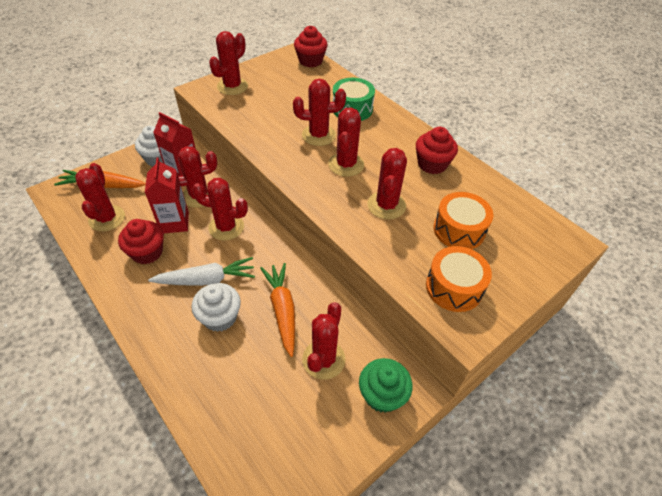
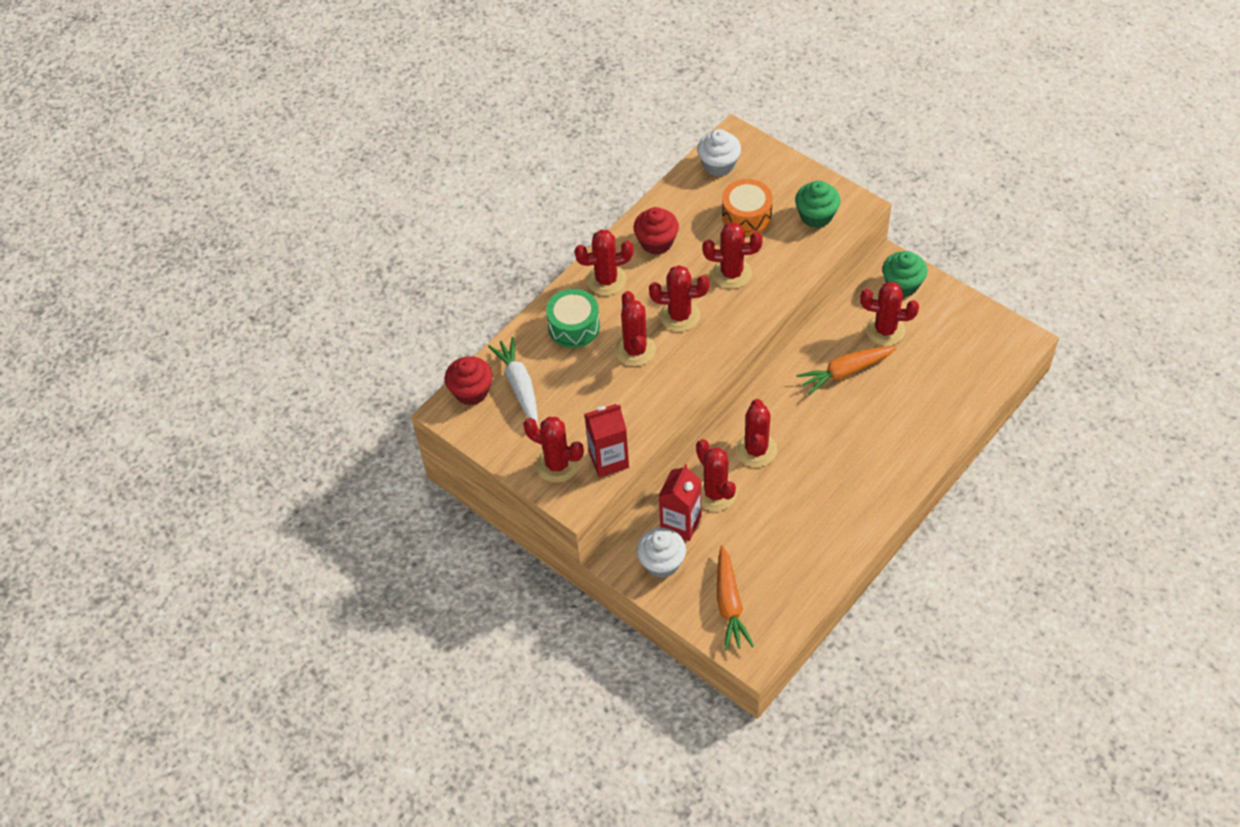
camera: 95 degrees left, 5 degrees up
(107, 218) = (780, 574): red cactus -> red cactus (606, 280)
(147, 252) = (815, 512): red cupcake -> none
(175, 222) = (765, 502): red carton -> red carton (608, 460)
(206, 279) = (832, 445): white carrot -> white carrot (519, 385)
(220, 317) = (871, 420): white cupcake -> white cupcake (719, 165)
(454, 287) = (816, 216): orange drum -> green cupcake

